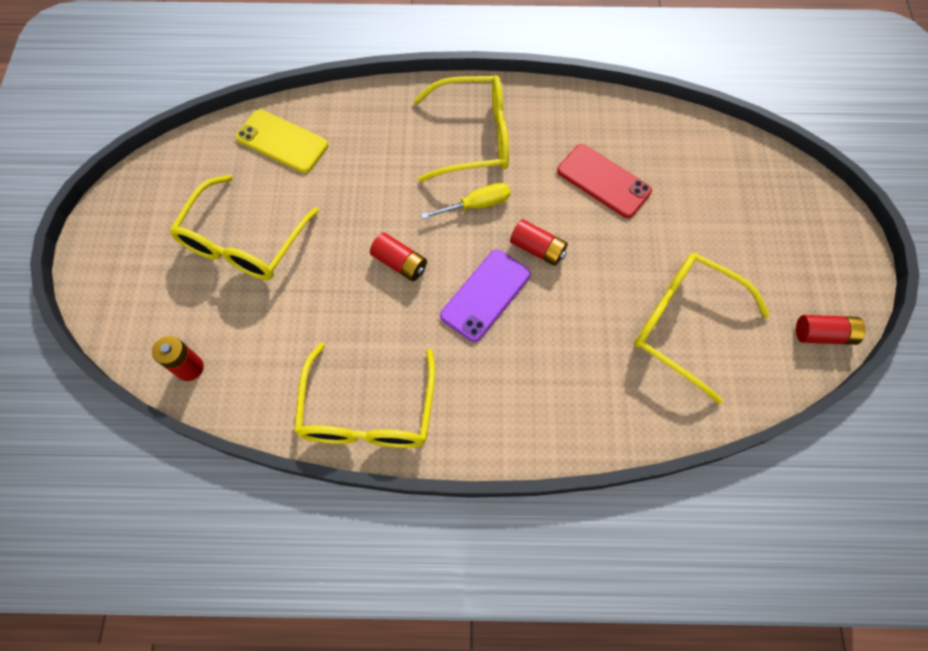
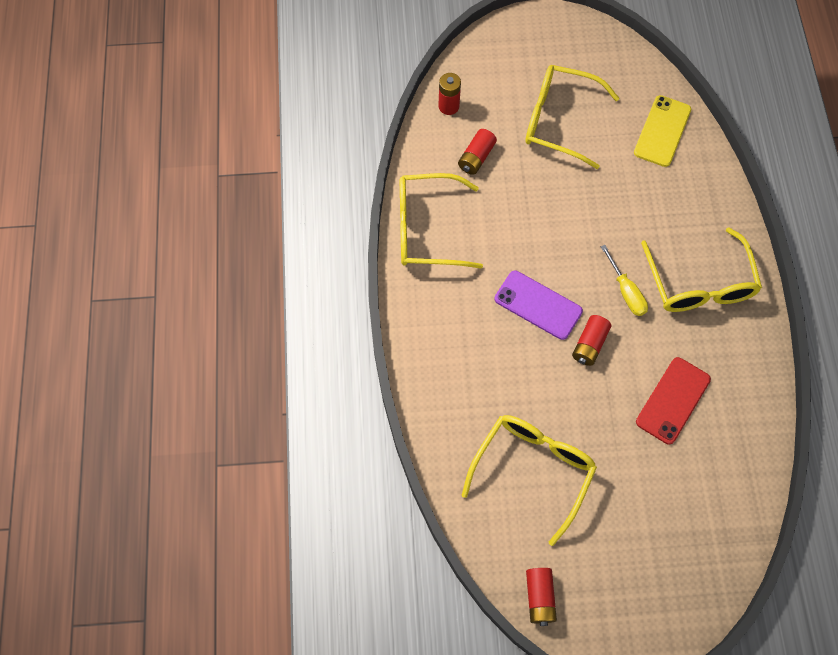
camera: 85 degrees right, 0 degrees up
(400, 263) = (558, 236): red battery -> red battery (476, 157)

